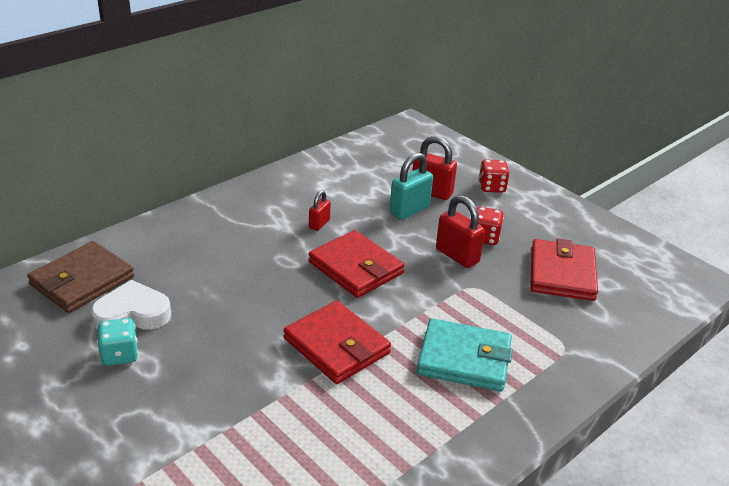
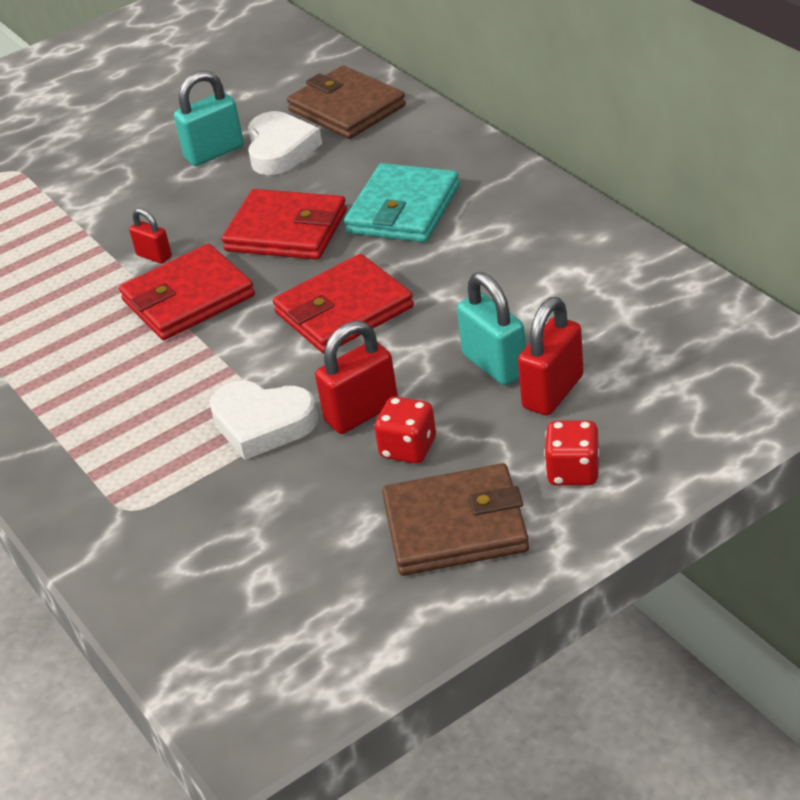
camera: 105 degrees right, 5 degrees up
(120, 355) = (214, 152): turquoise dice -> turquoise padlock
(319, 224) = (456, 273): red padlock -> red padlock (154, 256)
(464, 359) = (134, 406): turquoise wallet -> turquoise wallet (403, 209)
(473, 295) = (263, 424): none -> white heart
(540, 221) = (455, 526): none -> brown wallet
(562, 274) = (297, 533): red wallet -> red wallet (286, 231)

